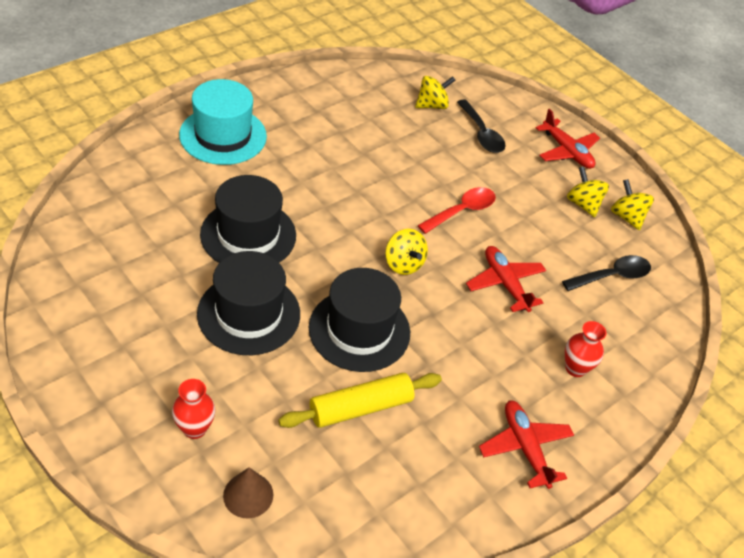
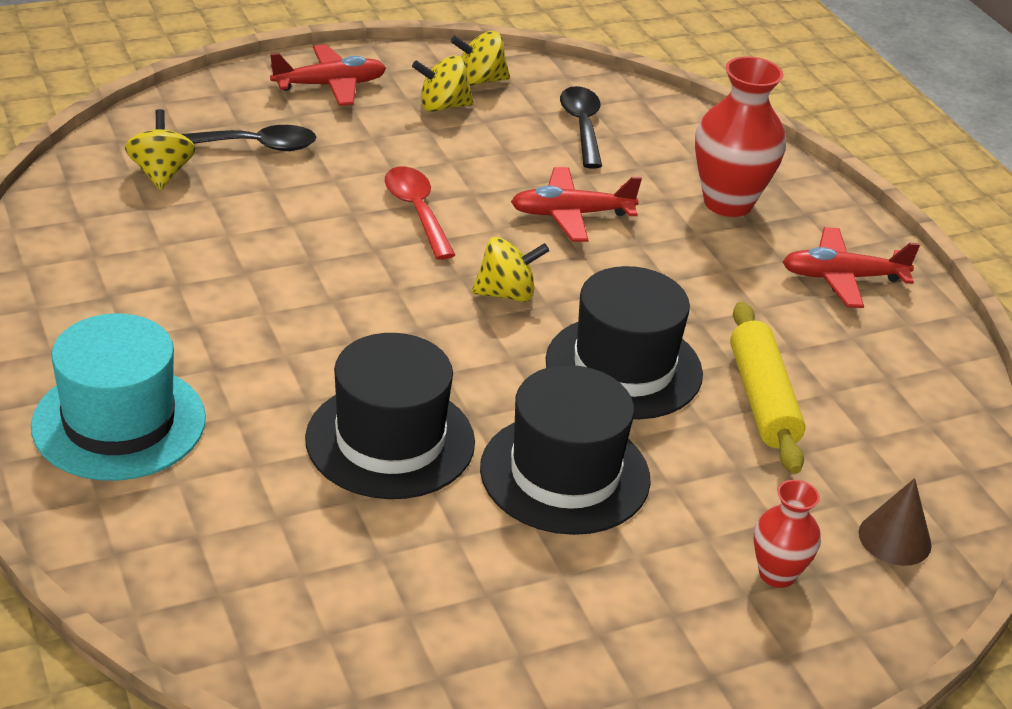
camera: 70 degrees left, 10 degrees down
(575, 368) = (728, 202): red vase -> red vase, size x1.77

